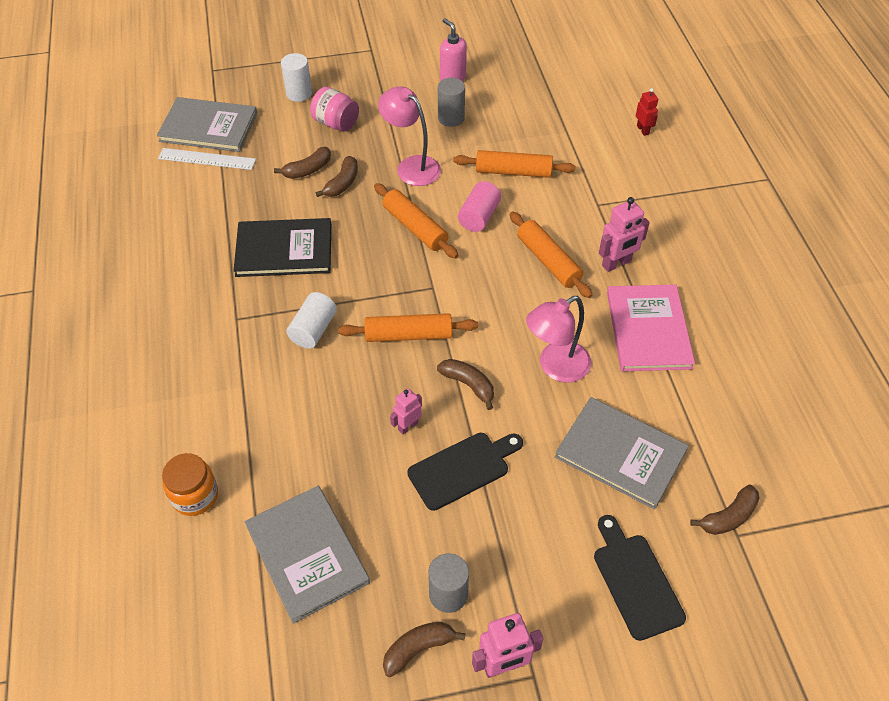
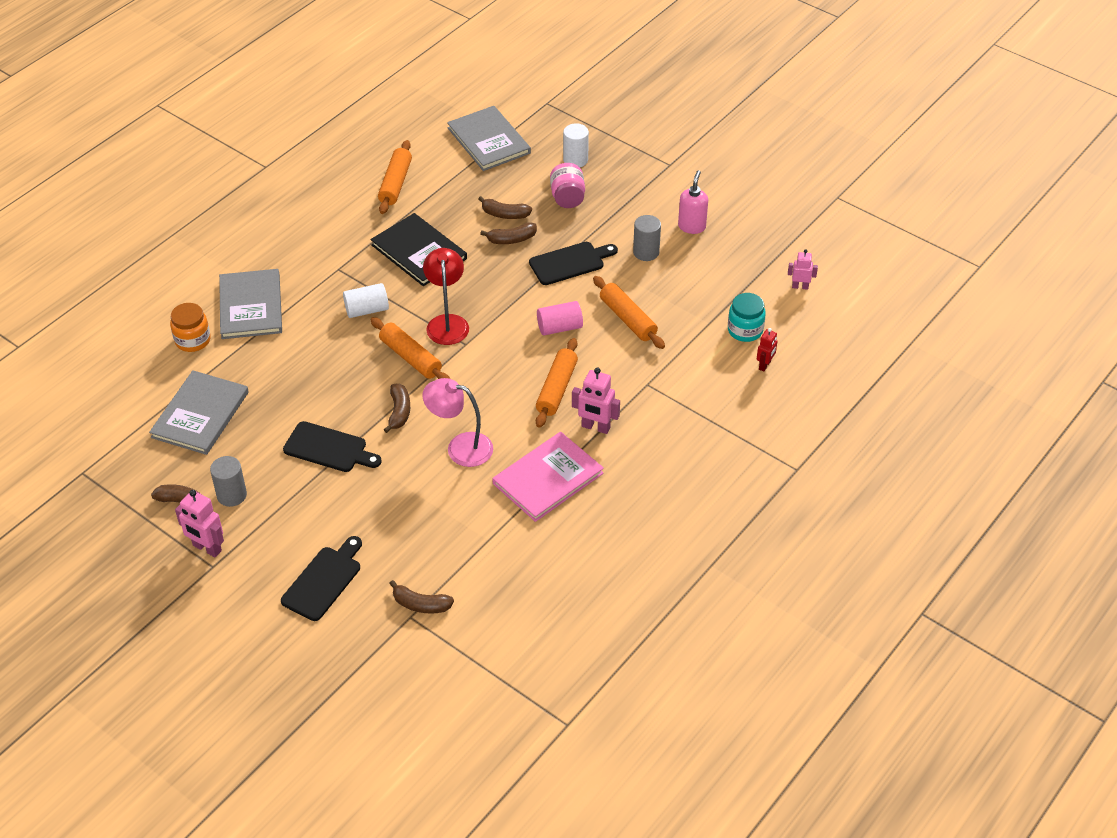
camera: 50 degrees right, 5 degrees down
(207, 159) = (458, 161): white ruler -> none
(393, 284) = (447, 322): none -> red lamp
(407, 426) = (336, 402): pink robot -> pink robot (800, 286)
(411, 166) = (570, 263): pink lamp -> black cutting board
(415, 227) = (511, 301): orange rolling pin -> orange rolling pin (395, 183)
(595, 118) = (745, 330): none -> turquoise jar
(620, 454) = (418, 521): grey book -> grey book (250, 306)

